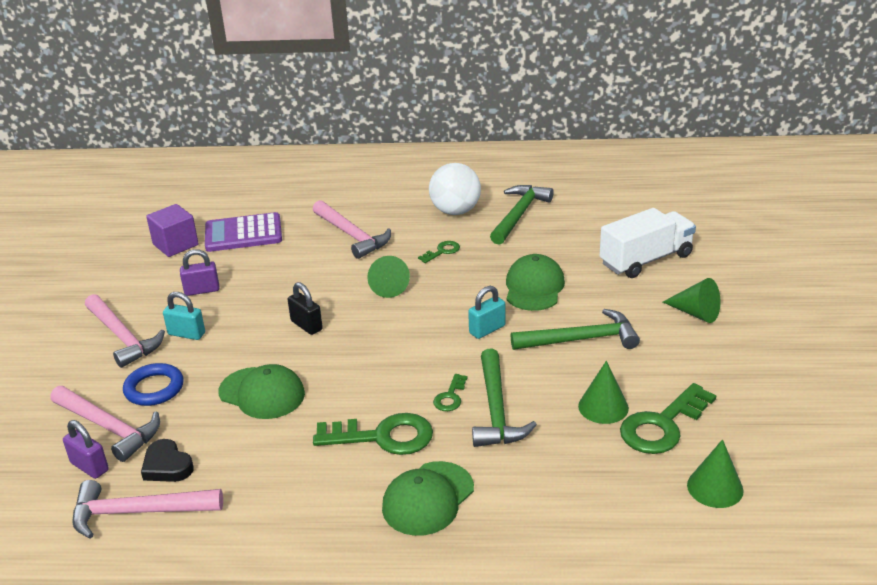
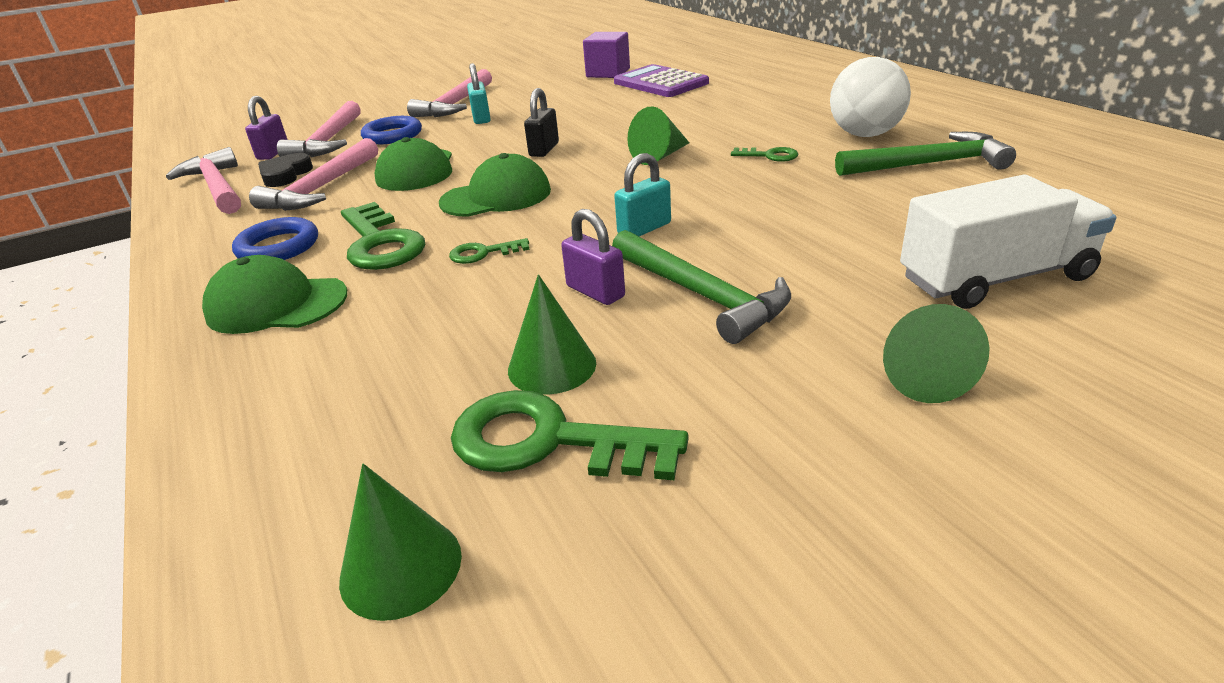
camera: 60 degrees right, 0 degrees up
(202, 290) = (552, 101): purple padlock -> purple padlock (595, 292)
(329, 487) = (278, 247): none -> blue ring
(352, 235) = (727, 114): pink hammer -> pink hammer (321, 188)
(487, 329) = (644, 229): turquoise padlock -> turquoise padlock turned 60 degrees counterclockwise
(496, 410) = (478, 289): green hammer -> none
(534, 287) = (779, 225): green cap -> green cap (496, 196)
(646, 260) = (995, 278): white truck -> white truck turned 45 degrees counterclockwise

